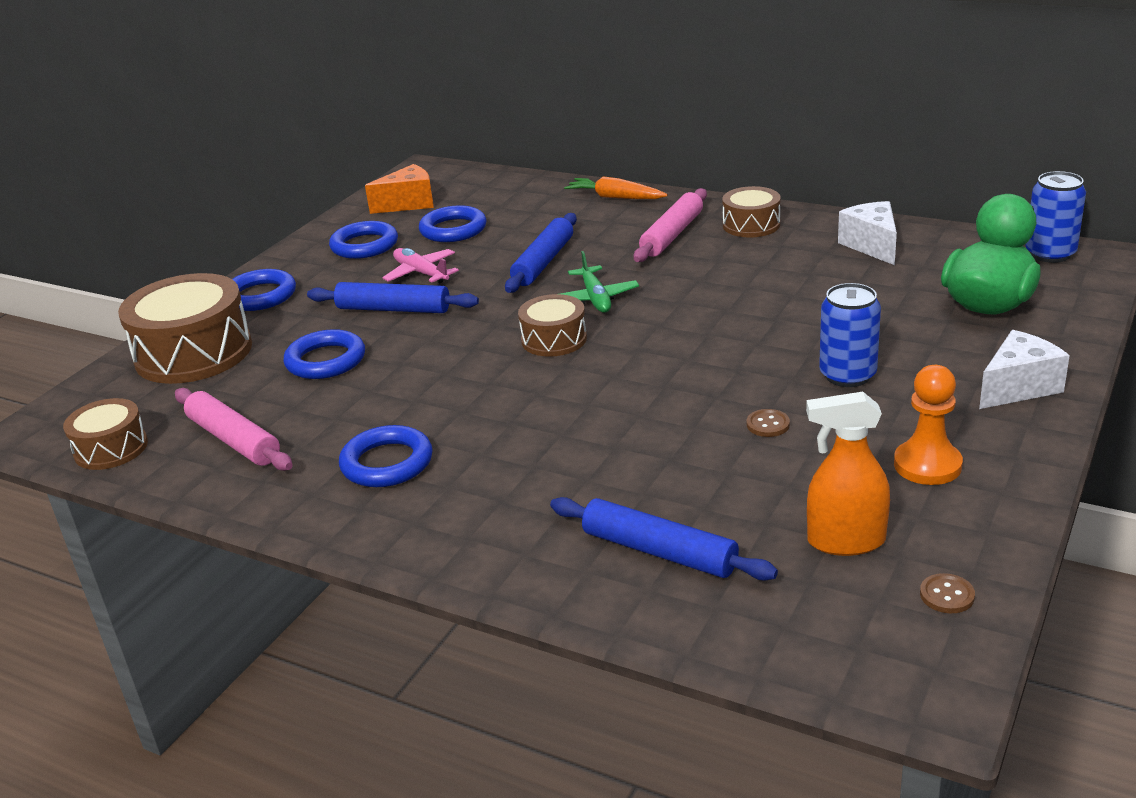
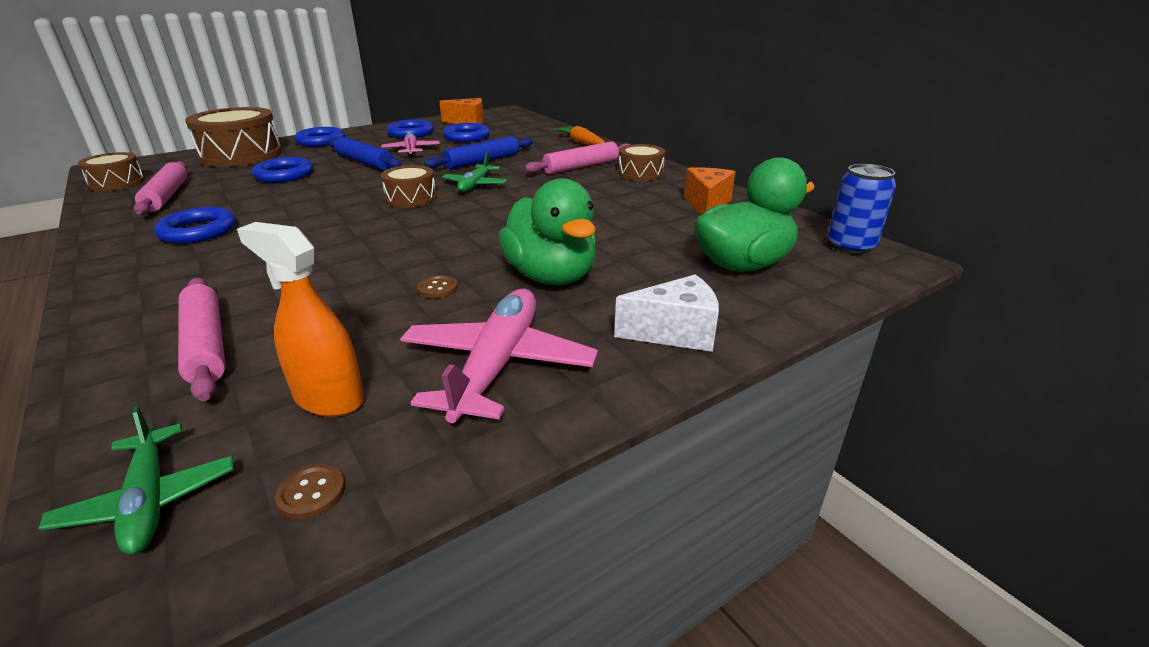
camera: 25 degrees right, 0 degrees up
(659, 551) = (206, 345): blue rolling pin -> pink rolling pin
(847, 375) = (551, 276): blue can -> green duck
(848, 649) = (149, 500): none -> green plane
(872, 246) = (706, 204): white cheese -> orange cheese
(927, 465) = (498, 364): orange pawn -> pink plane

